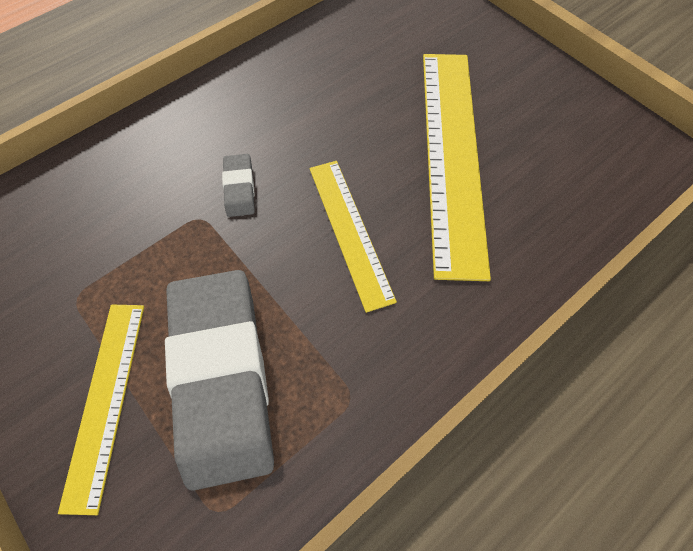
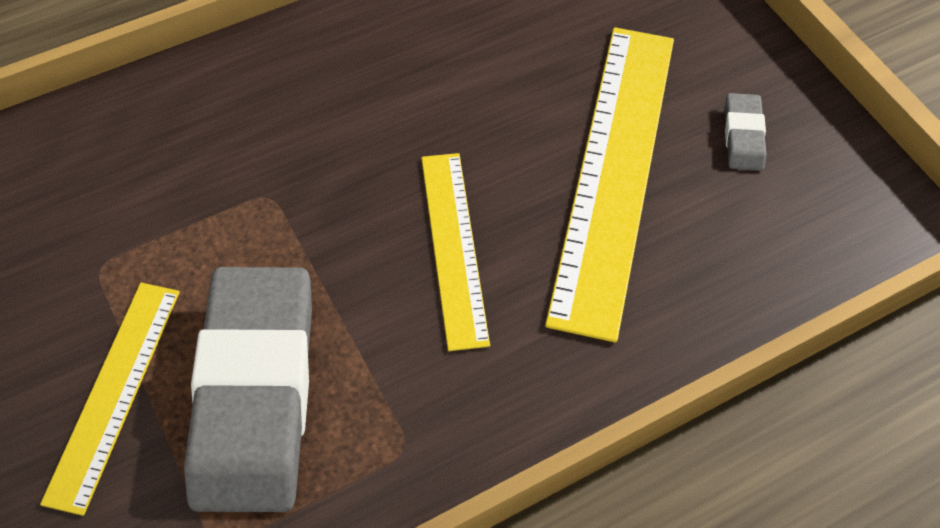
camera: 10 degrees right, 5 degrees down
(239, 188) = (326, 167): grey eraser -> grey eraser (743, 136)

